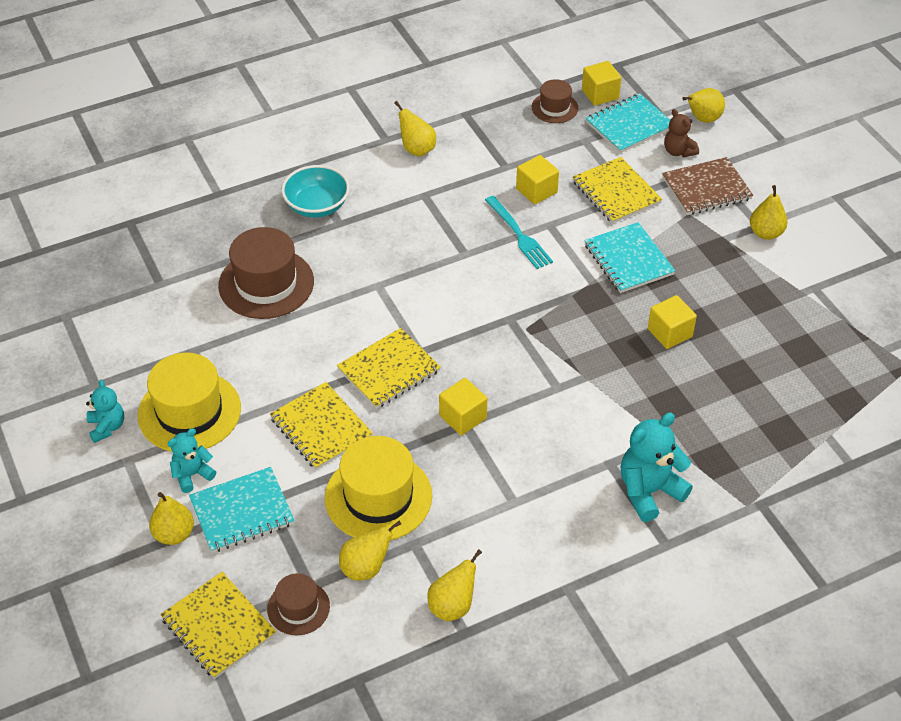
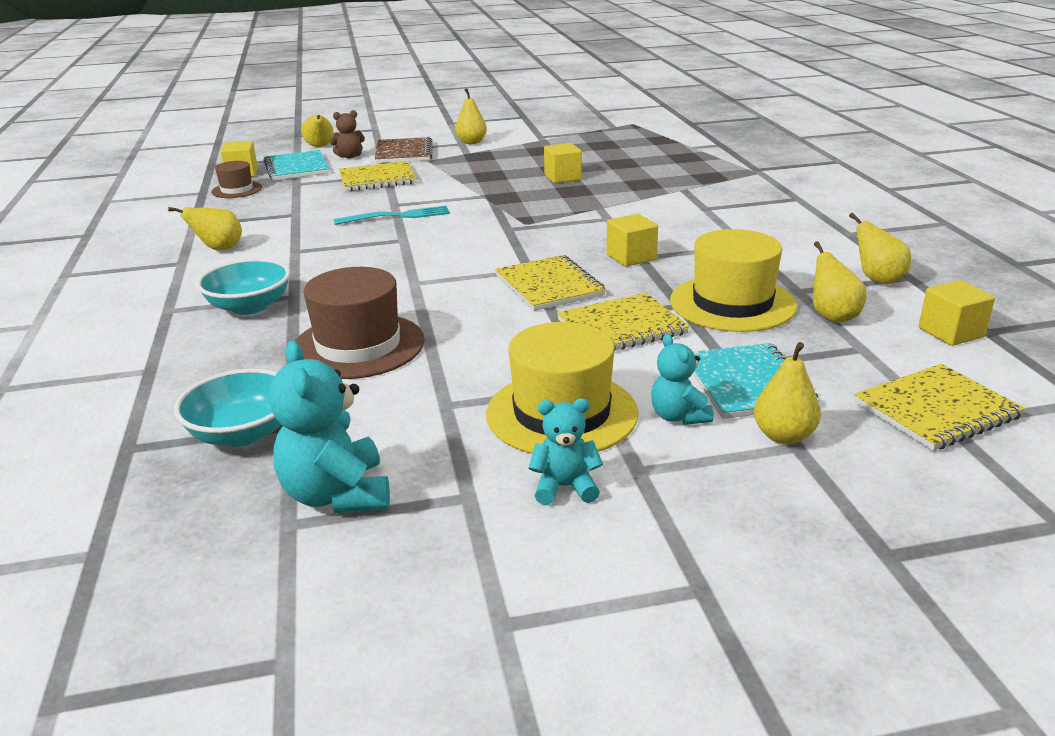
camera: 75 degrees left, 20 degrees down
(149, 265) = (242, 433): none -> turquoise bowl
(298, 608) = (895, 357): brown hat -> none
(536, 190) = (343, 205): yellow cube -> yellow cube (951, 332)
(628, 260) = (466, 182): turquoise notebook -> none
(649, 491) = (739, 198): turquoise teddy bear -> turquoise teddy bear (337, 495)

